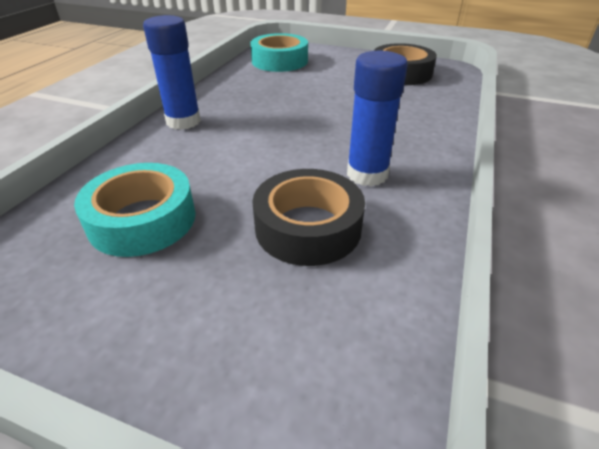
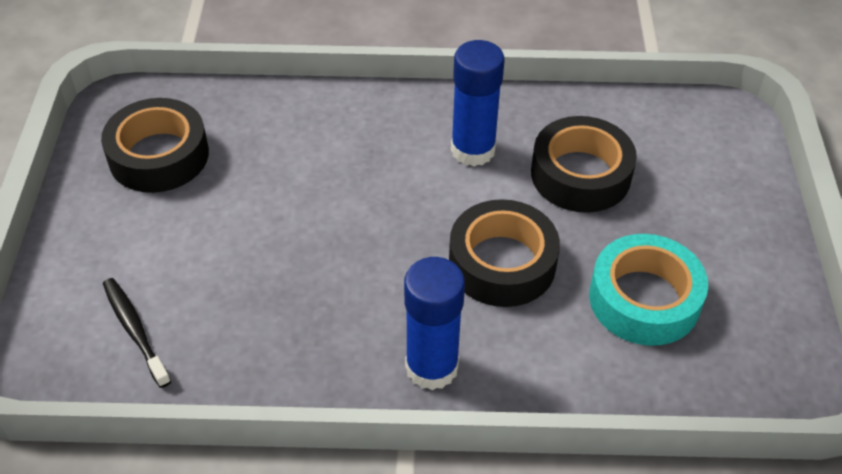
camera: 110 degrees left, 10 degrees up
(238, 161) = (502, 263): none -> black tape
(279, 61) = (135, 330): turquoise tape -> black toothbrush

